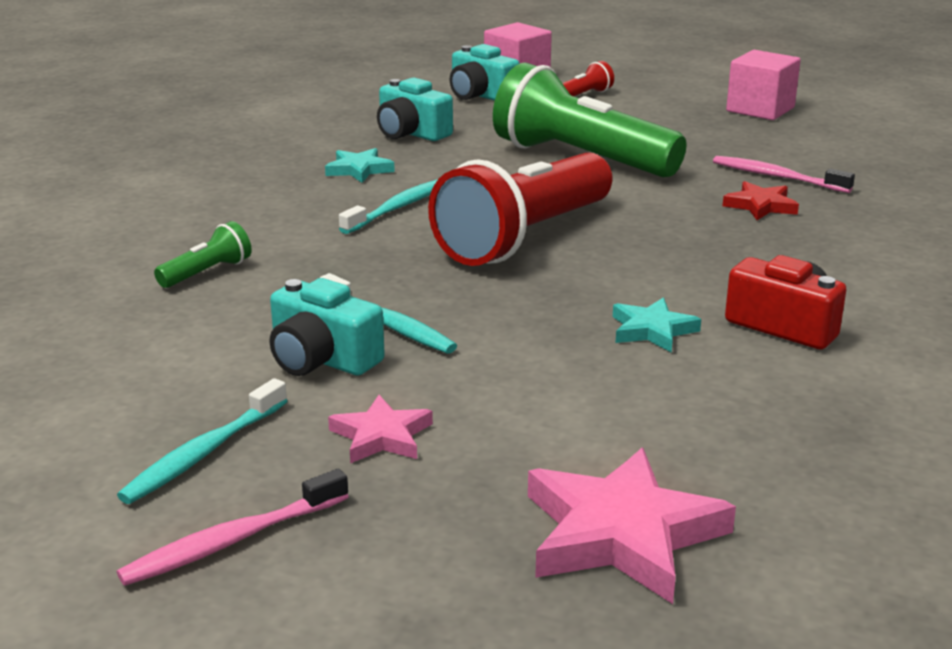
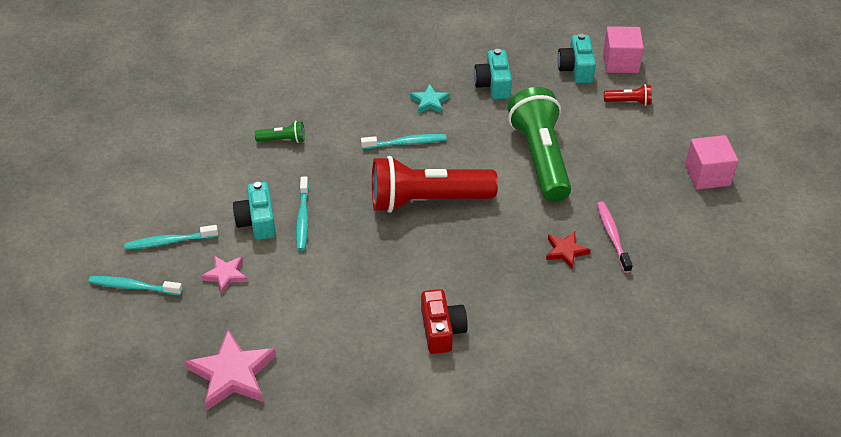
camera: 45 degrees right, 20 degrees up
(232, 541) = (133, 287): pink toothbrush -> turquoise toothbrush
(652, 330) = (388, 293): turquoise star -> none

